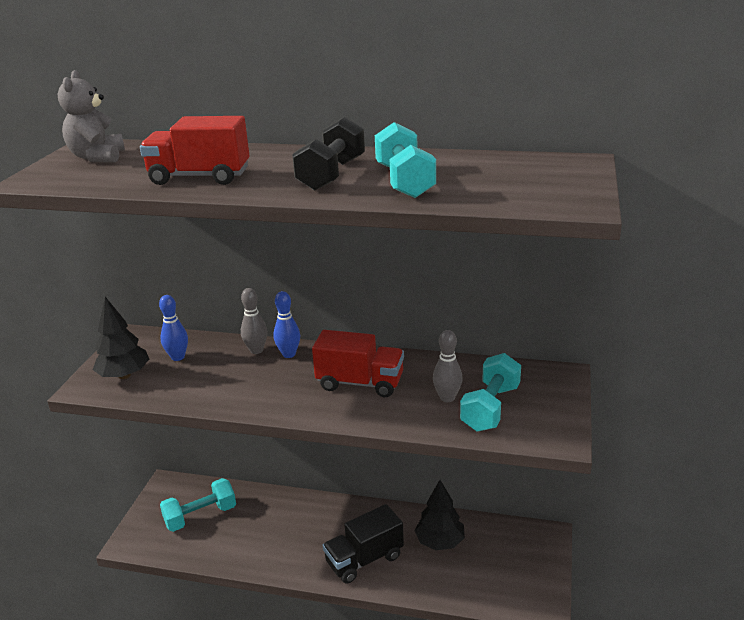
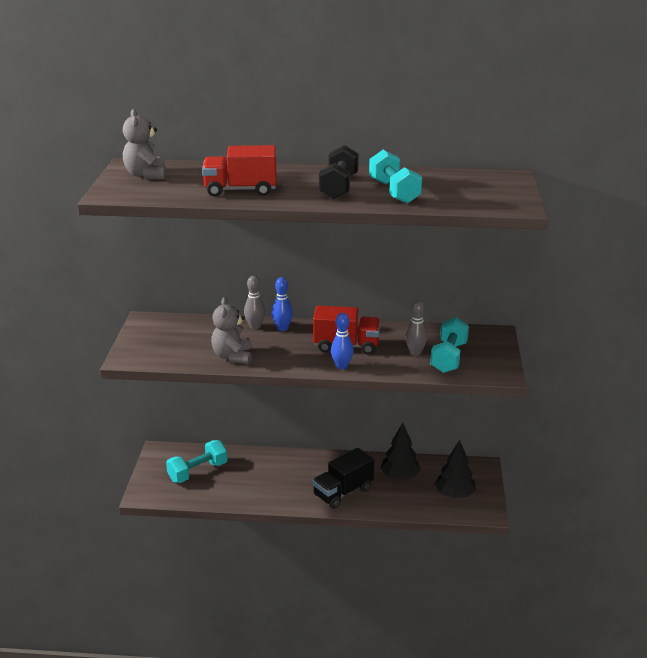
camera: 10 degrees left, 0 degrees up
(124, 375) = (155, 349): black tree -> black tree (454, 494)
(178, 357) = (192, 334): blue bowling pin -> blue bowling pin (341, 366)
(212, 391) = (232, 356): none -> grey teddy bear

